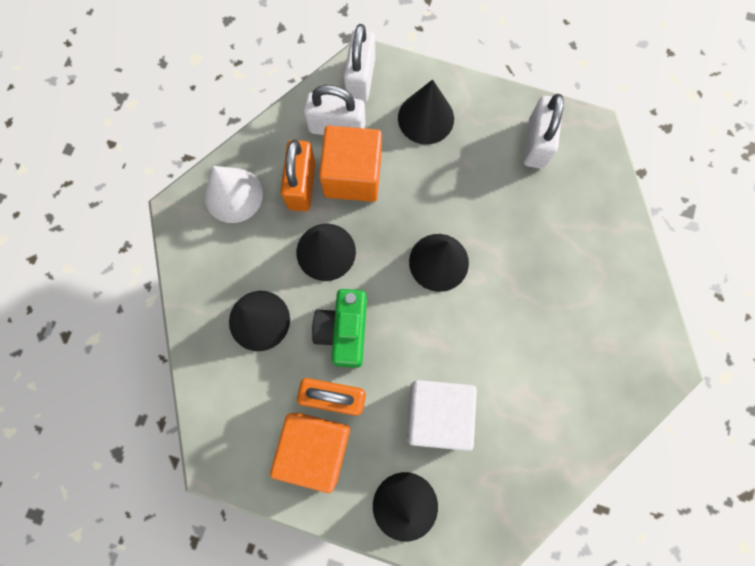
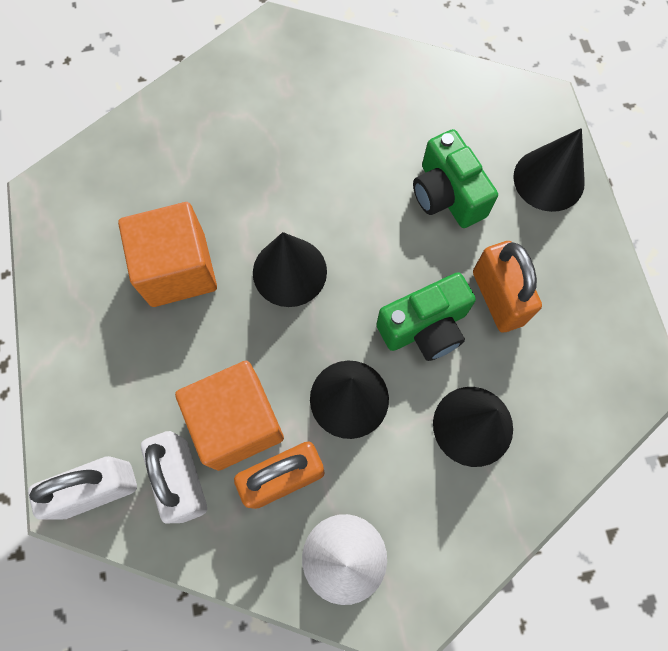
camera: 120 degrees left, 5 degrees down
(315, 448) = (557, 288): orange cube -> orange cube (178, 269)
(426, 118) = (115, 378): black cone -> none
(437, 414) = (447, 195): white cube -> green camera
(536, 143) = (90, 241): white padlock -> none

